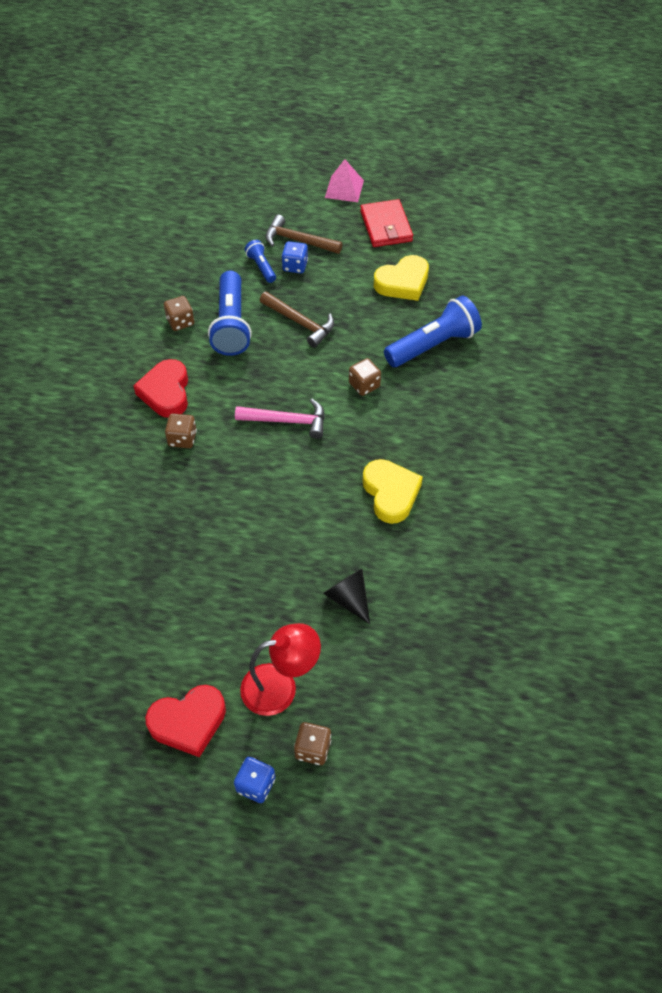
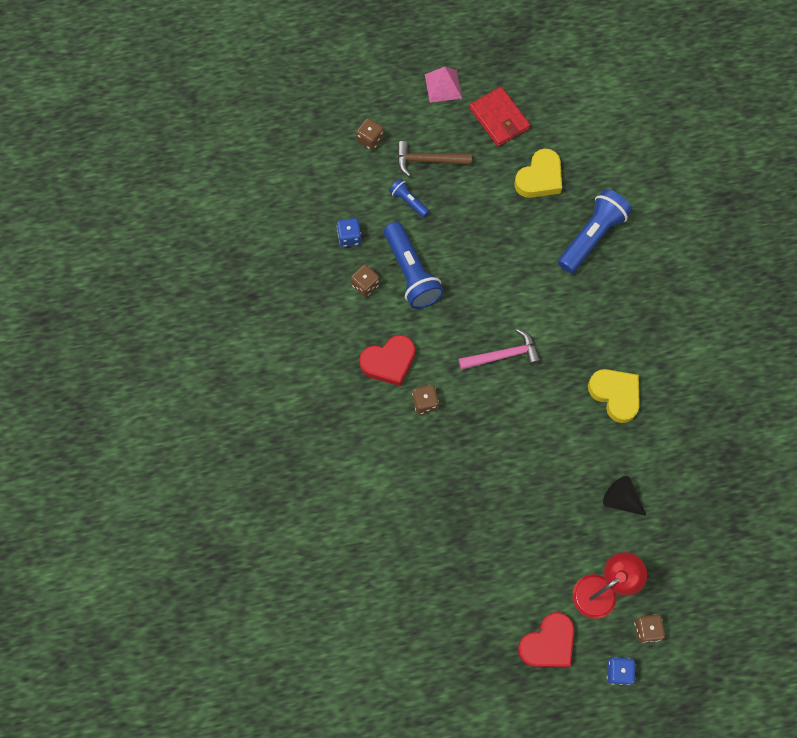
camera: 20 degrees left, 15 degrees up
(166, 392) = (389, 362): red heart -> red heart turned 90 degrees counterclockwise
(295, 266) = (438, 190): blue dice -> blue dice (349, 237)
(300, 323) = (470, 251): brown hammer -> none
(364, 385) = (551, 297): brown dice -> brown dice (370, 139)

